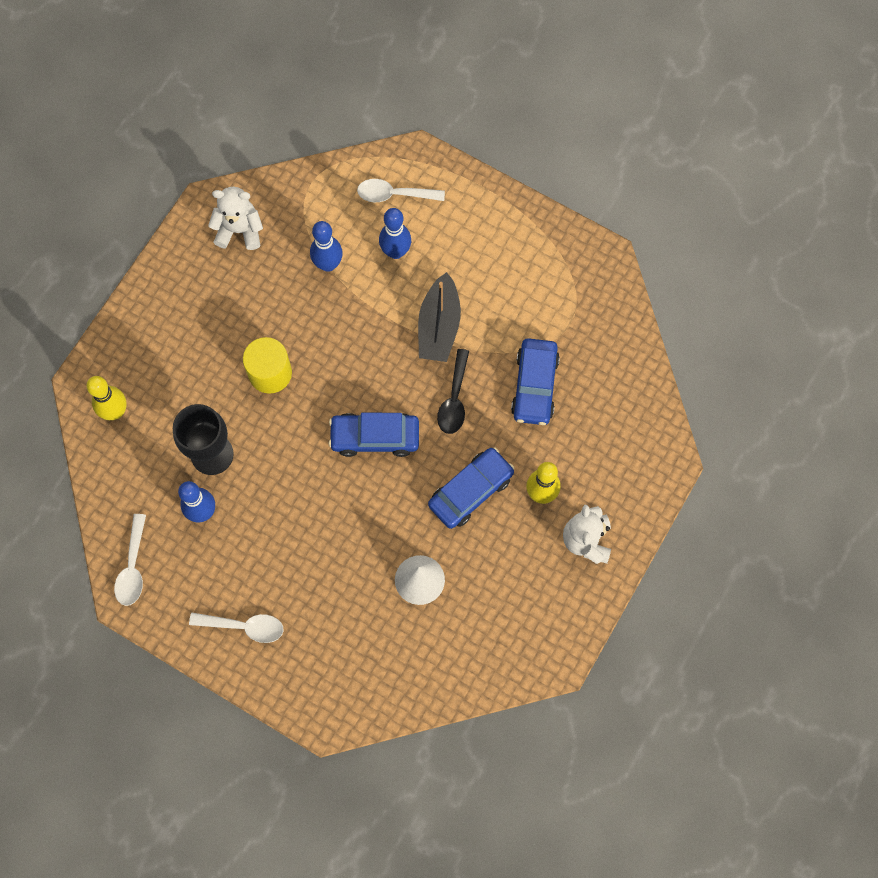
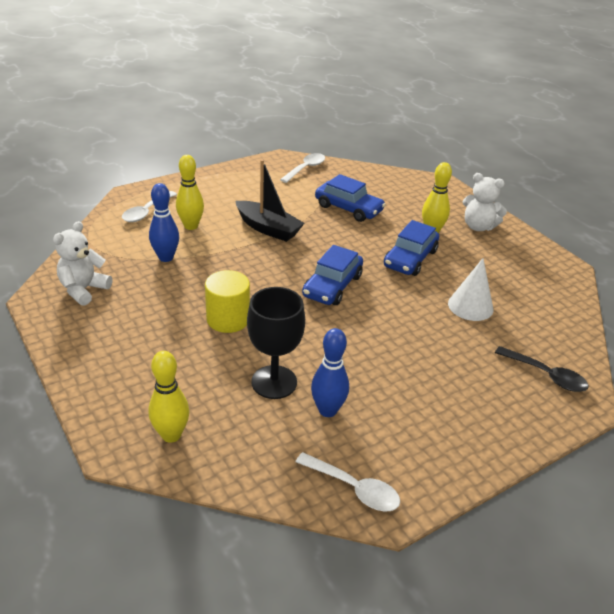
camera: 65 degrees left, 35 degrees down
(244, 626) = (464, 425): white spoon -> white spoon (305, 168)
(395, 251) = (191, 226): blue bowling pin -> yellow bowling pin
(454, 399) = (331, 241): black spoon -> black spoon (546, 375)
(471, 491) = (410, 258): blue car -> blue car turned 135 degrees counterclockwise

